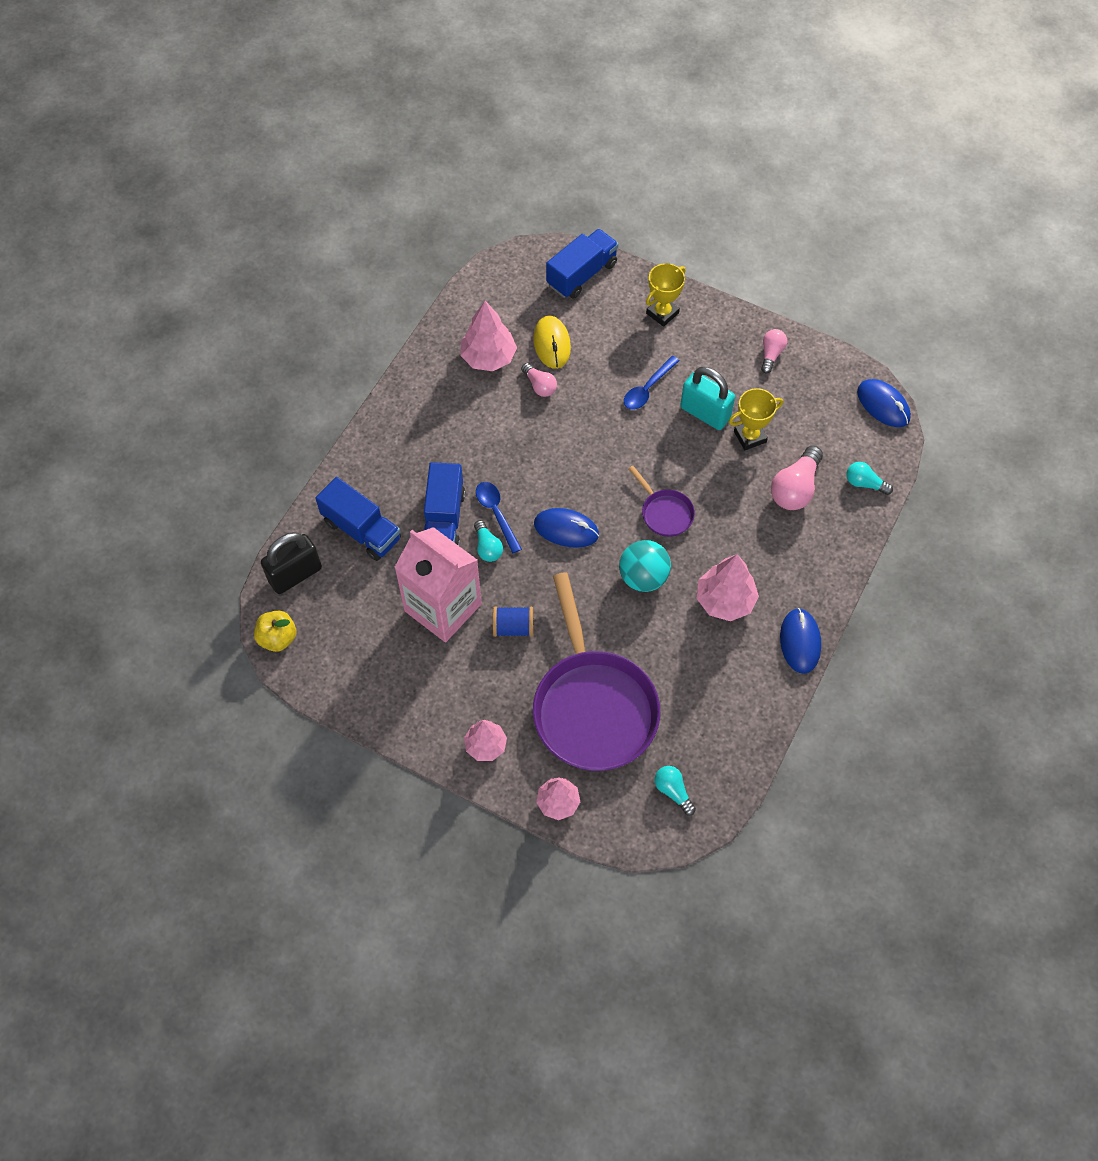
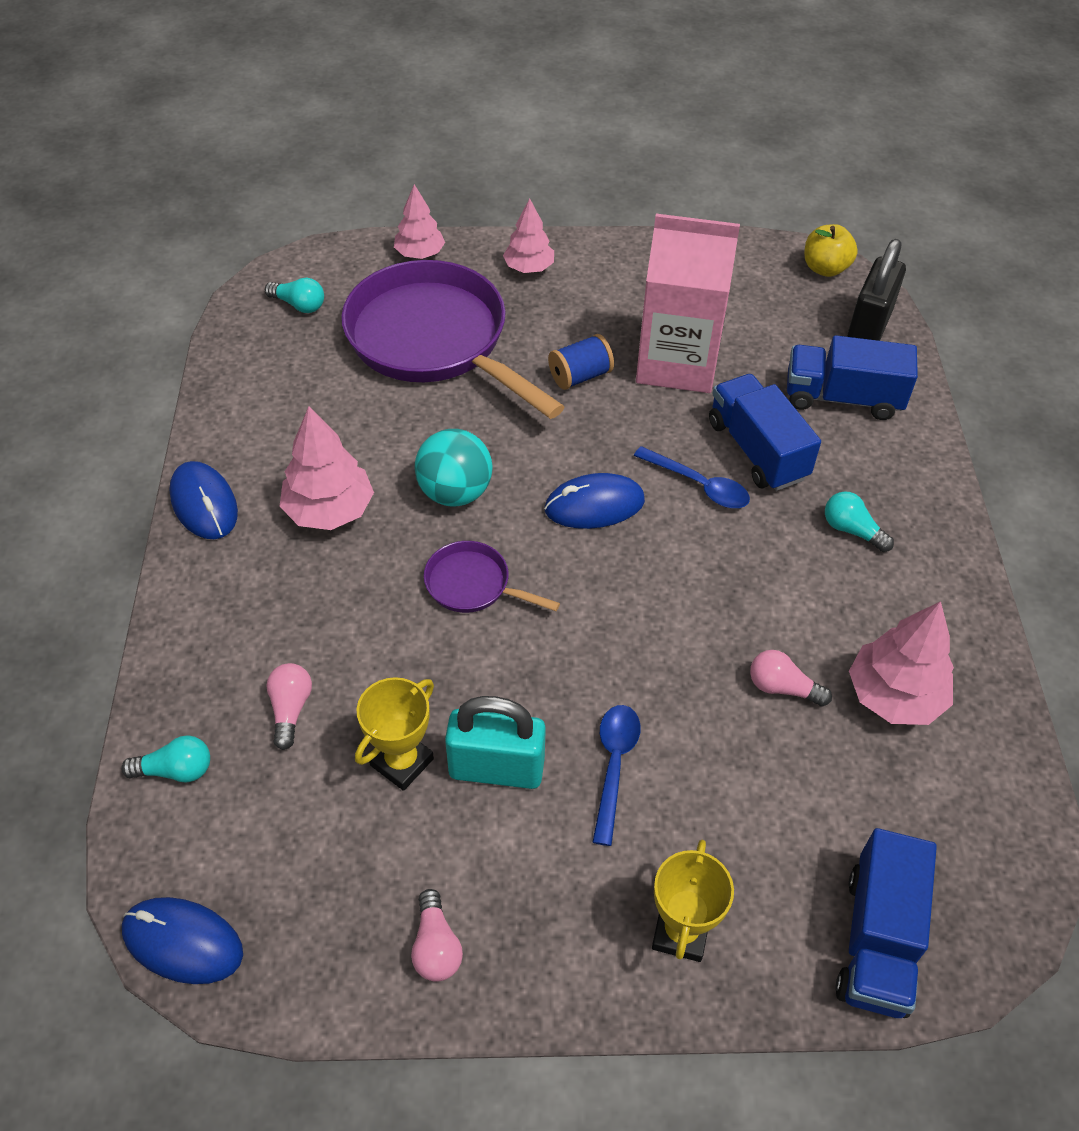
camera: 150 degrees right, 10 degrees down
(487, 547) = (678, 443): turquoise light bulb -> turquoise light bulb (852, 530)
(552, 344) = (820, 769): yellow mouse -> none
(795, 488) = (290, 709): pink light bulb -> pink light bulb, size x0.59

